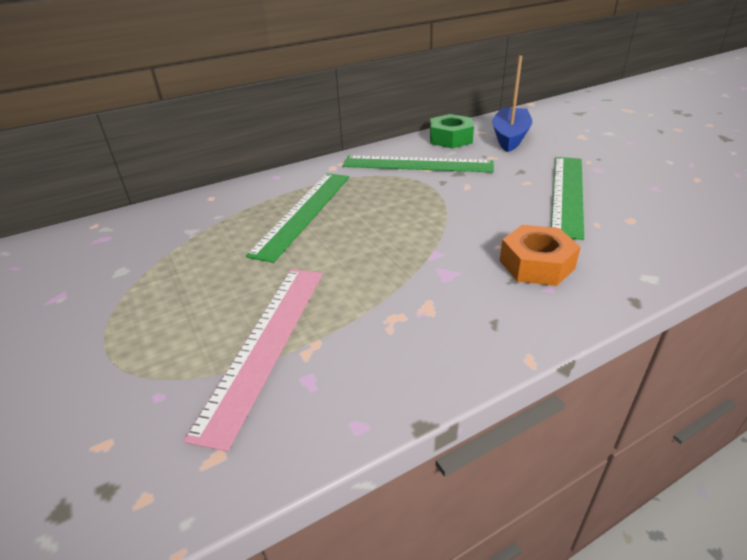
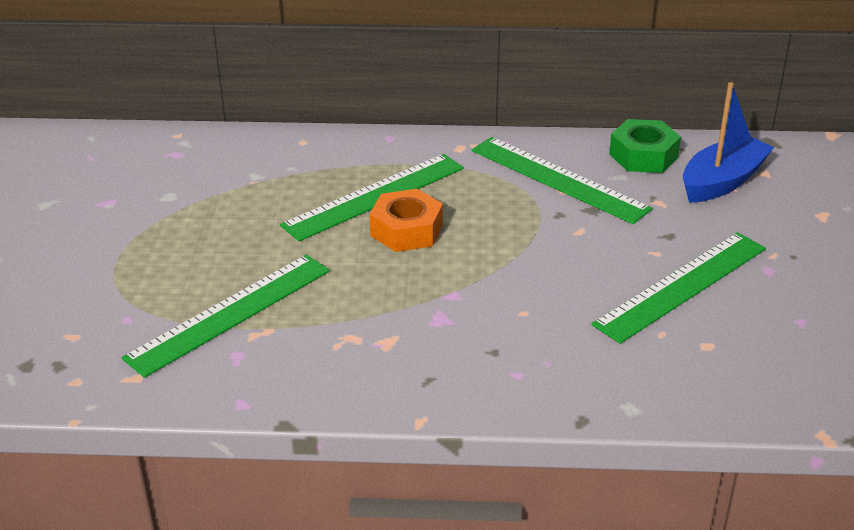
camera: 30 degrees right, 0 degrees up
(265, 343) = (230, 313): pink ruler -> green ruler
(536, 264) = (536, 347): orange nut -> orange nut (406, 230)

